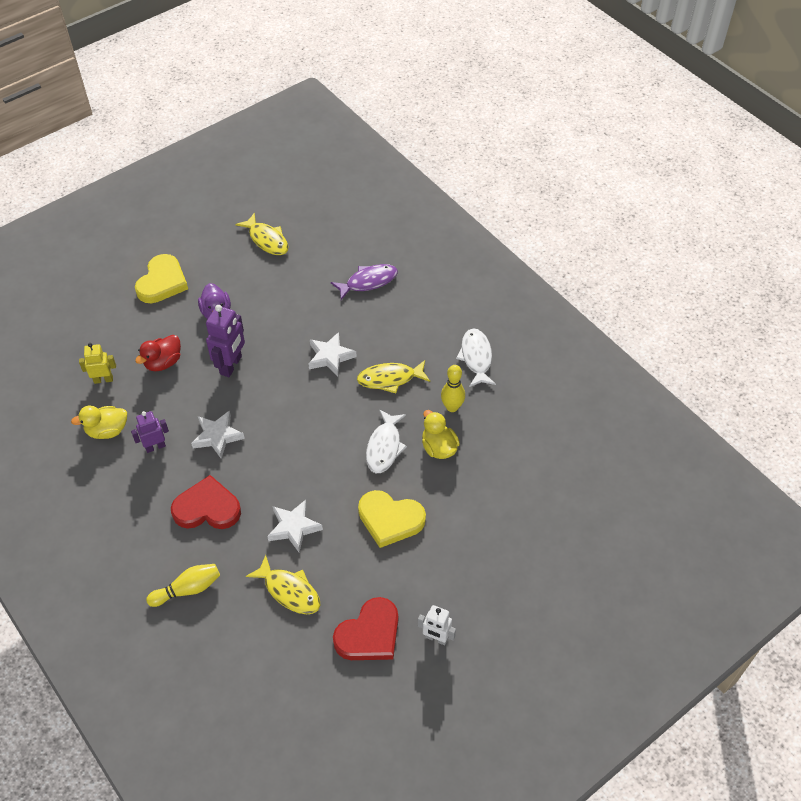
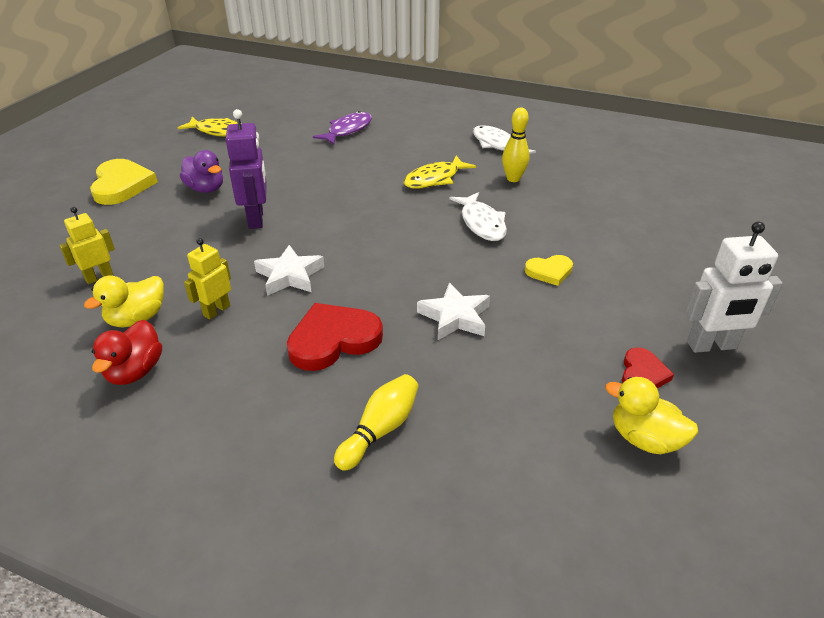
camera: 30 degrees left, 15 degrees down
(155, 447) = (216, 310): purple robot -> yellow robot
(163, 362) = (170, 240): red duck -> red duck (135, 371)
(289, 591) = (510, 375): yellow fish -> none
(330, 357) = (360, 182): white star -> none
(369, 634) = (642, 374): red heart -> red heart, size x0.56
(390, 519) = (549, 272): yellow heart -> yellow heart, size x0.56
(436, 638) = (712, 346): white robot -> white robot, size x1.58
(438, 448) = (533, 207): yellow duck -> yellow duck (644, 439)

